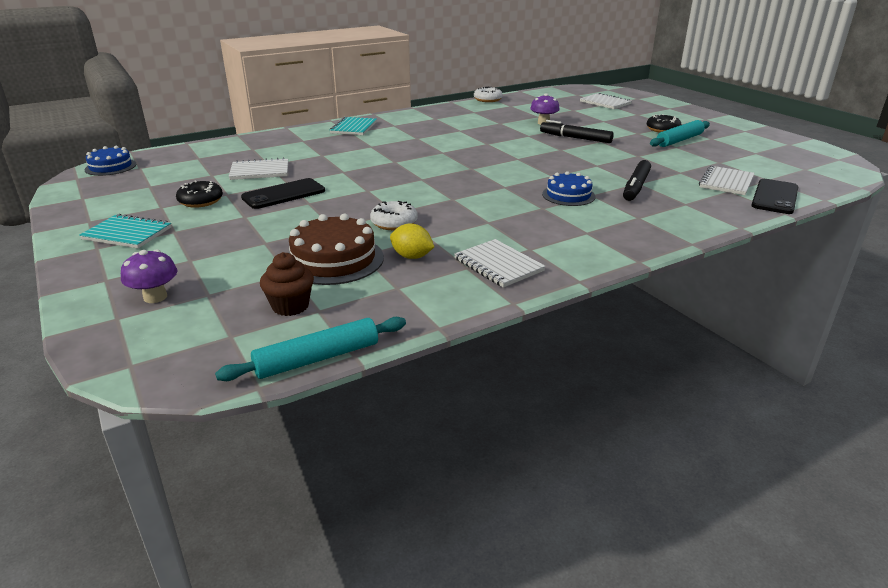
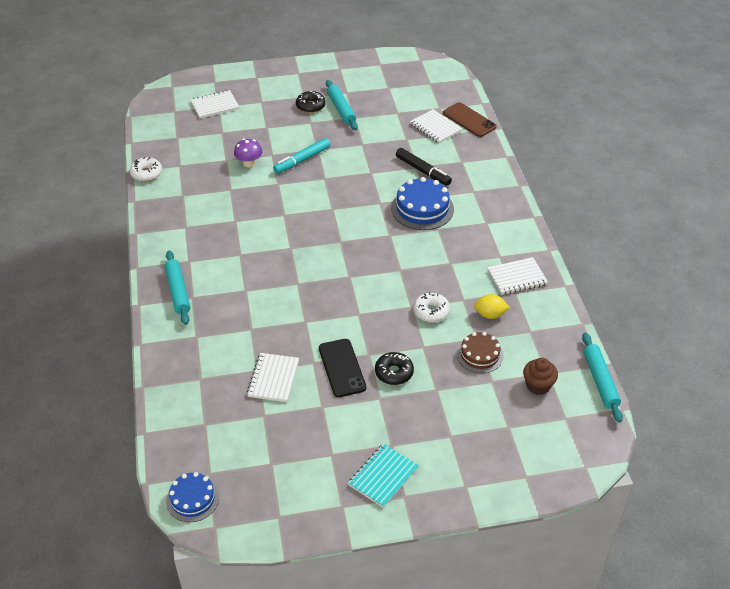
camera: 70 degrees left, 15 degrees up
(155, 297) = (503, 456): purple mushroom -> none
(201, 201) = (331, 425): black donut -> black donut (394, 372)
(334, 259) = (479, 355): brown cake -> brown cake, size x0.64
(354, 128) = (178, 291): turquoise notebook -> turquoise rolling pin
(412, 256) = (490, 314): yellow lemon -> yellow lemon turned 45 degrees clockwise
(568, 195) = (422, 208): blue cake -> blue cake, size x1.55
(575, 138) = (302, 160): black marker -> turquoise marker
(775, 197) = (469, 120): black phone -> brown phone

